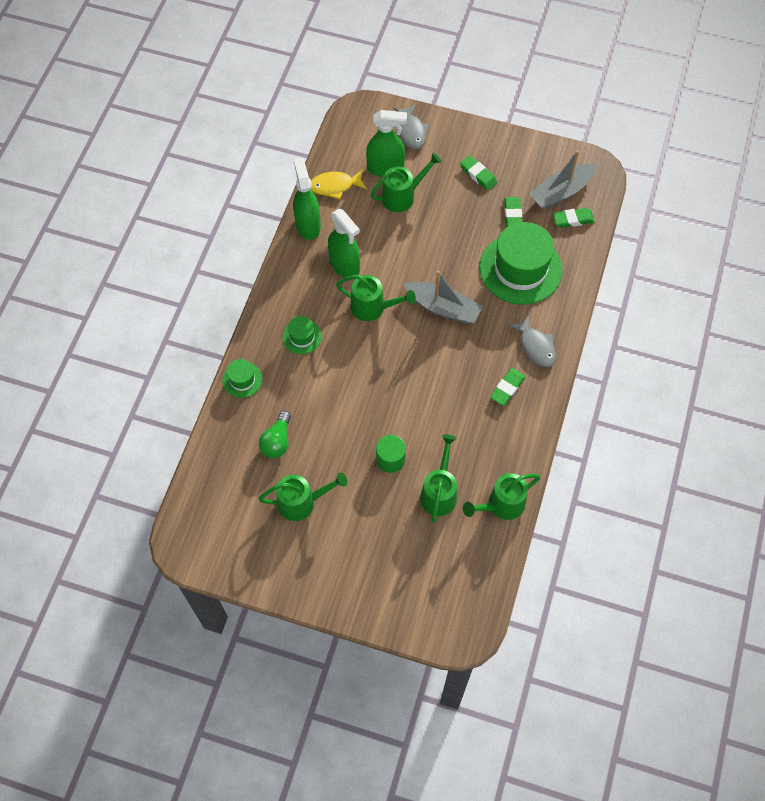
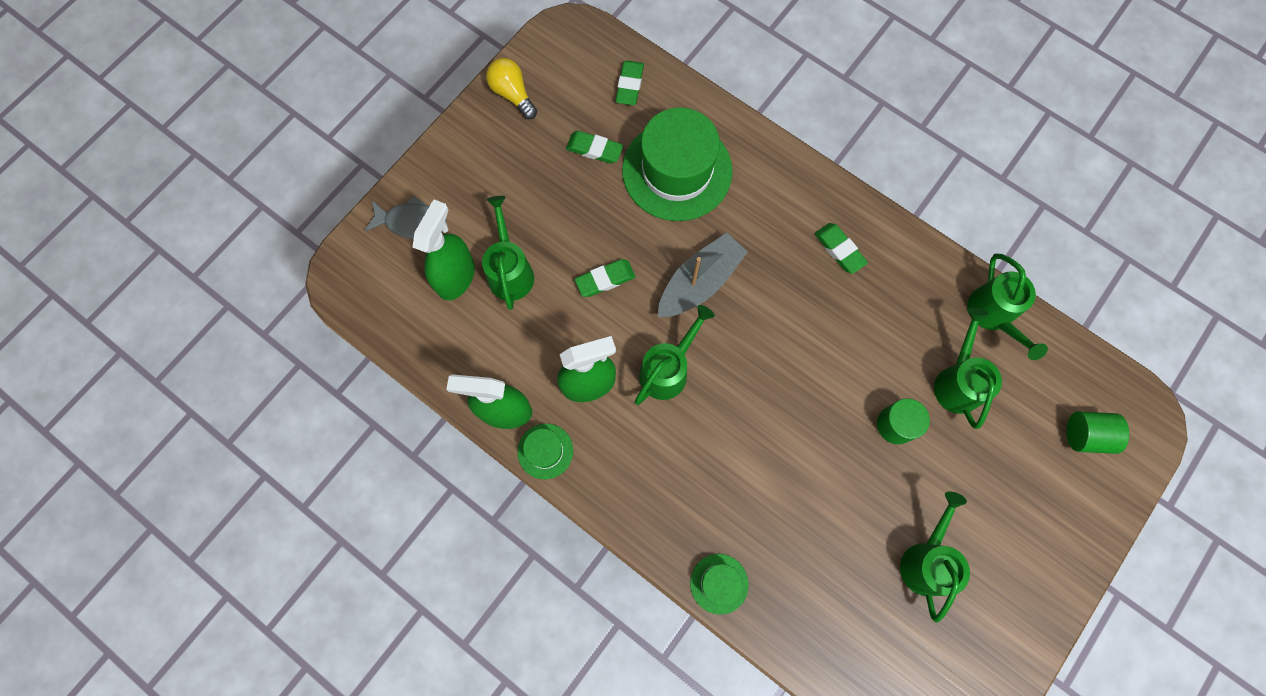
camera: 70 degrees left, 10 degrees up
(277, 441) = (828, 564): green light bulb -> none
(302, 337) = (680, 478): green hat -> green hat (545, 451)
(335, 186) = (456, 353): yellow fish -> none
(434, 591) = (1085, 435): none -> green cylinder
(439, 492) = (957, 381): green watering can -> green watering can turned 60 degrees clockwise
(478, 175) = (517, 167): green eraser -> green eraser (605, 279)
(531, 154) = (512, 94): none -> yellow light bulb
(535, 346) = (792, 195): grey fish -> none
(561, 192) = (584, 82): grey boat -> none

